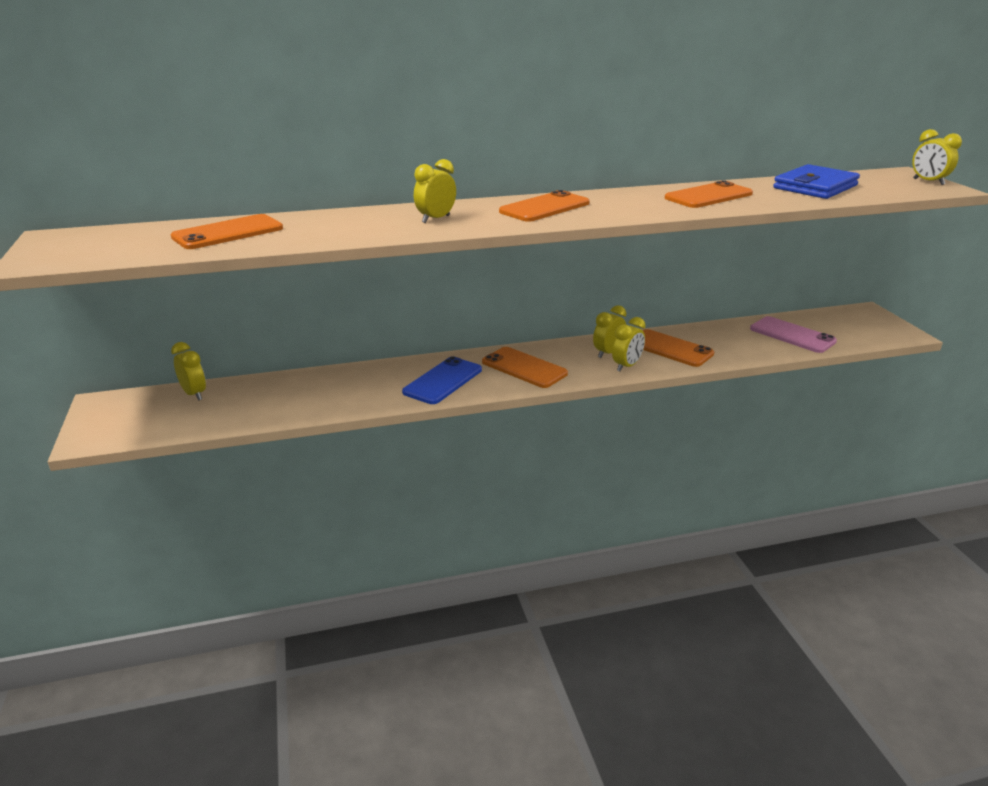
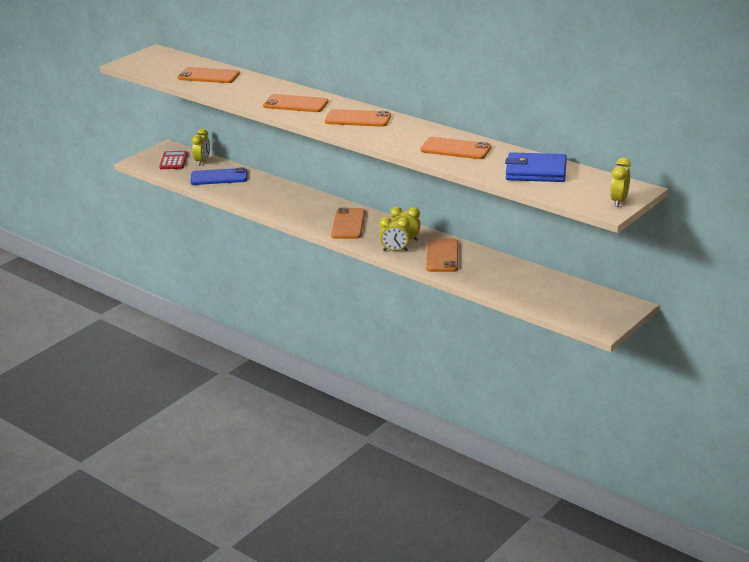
camera: 55 degrees right, 0 degrees up
(147, 412) = (173, 161): none -> red calculator
(436, 219) = (295, 104): yellow clock -> orange phone
(443, 381) = (300, 210): blue phone -> blue phone (219, 177)
(792, 335) = (531, 289): pink phone -> none

